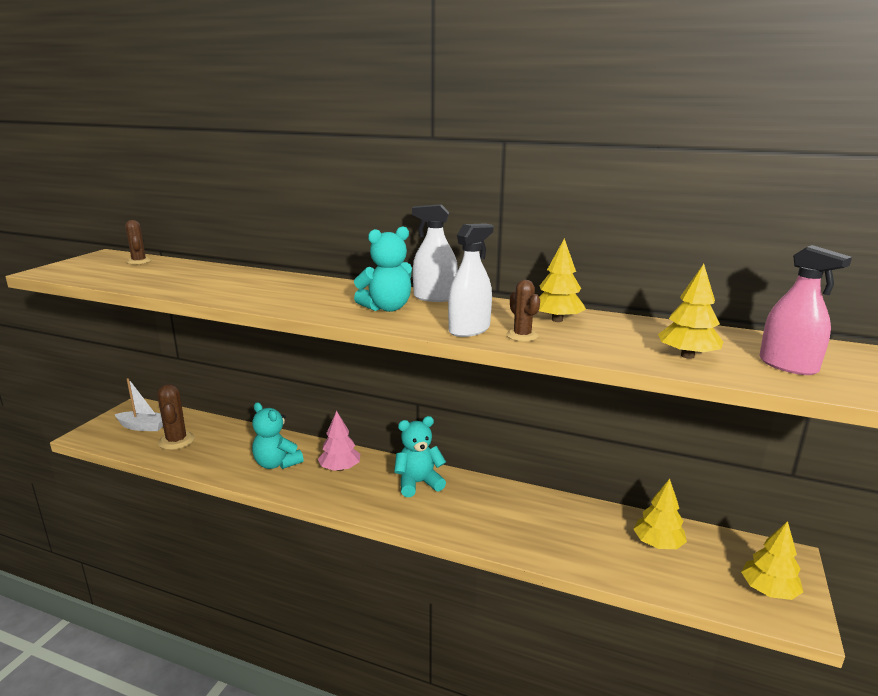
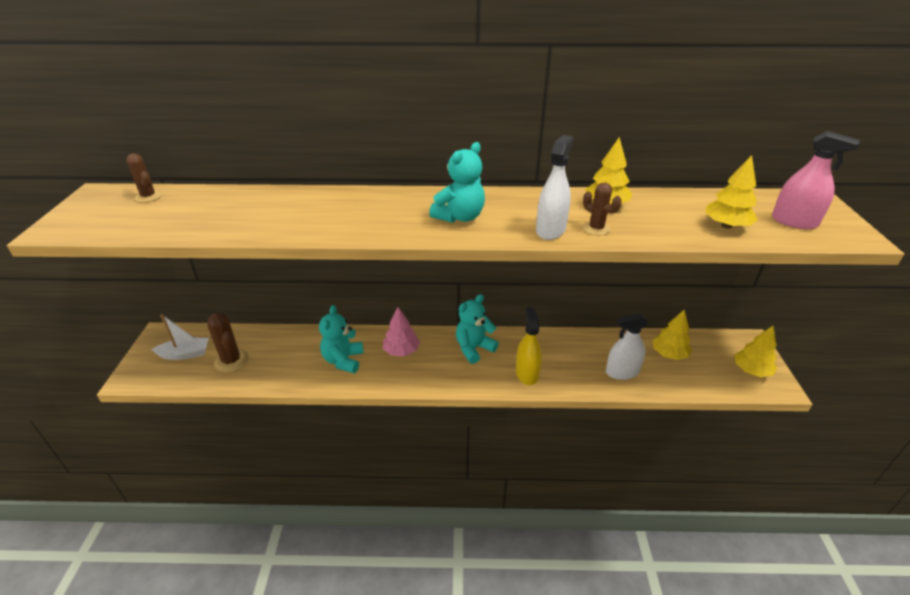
camera: 20 degrees left, 15 degrees up
(276, 464) = (343, 360): turquoise teddy bear -> turquoise teddy bear turned 75 degrees clockwise
(435, 297) = (487, 196): white spray bottle -> white spray bottle (622, 372)
(461, 521) = (527, 373): none -> yellow spray bottle

